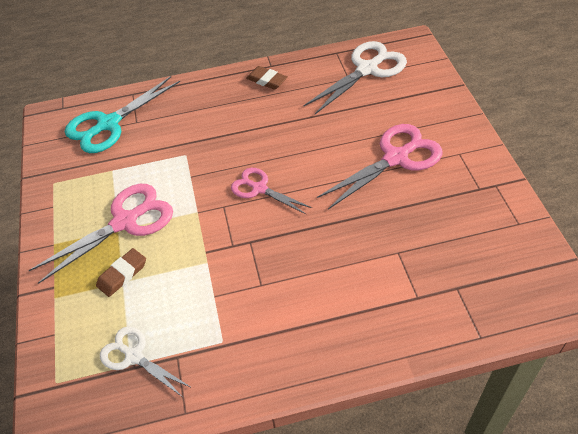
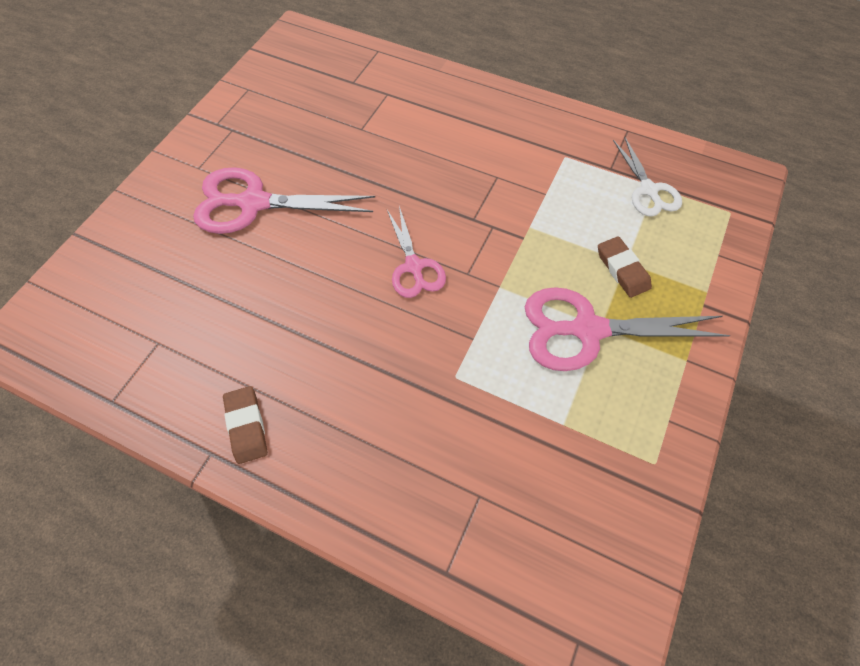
camera: 145 degrees left, 10 degrees up
(108, 124) = (523, 525): turquoise scissors -> none
(122, 274) = (622, 269): brown eraser -> brown eraser turned 75 degrees clockwise
(367, 69) = (121, 337): white scissors -> none

